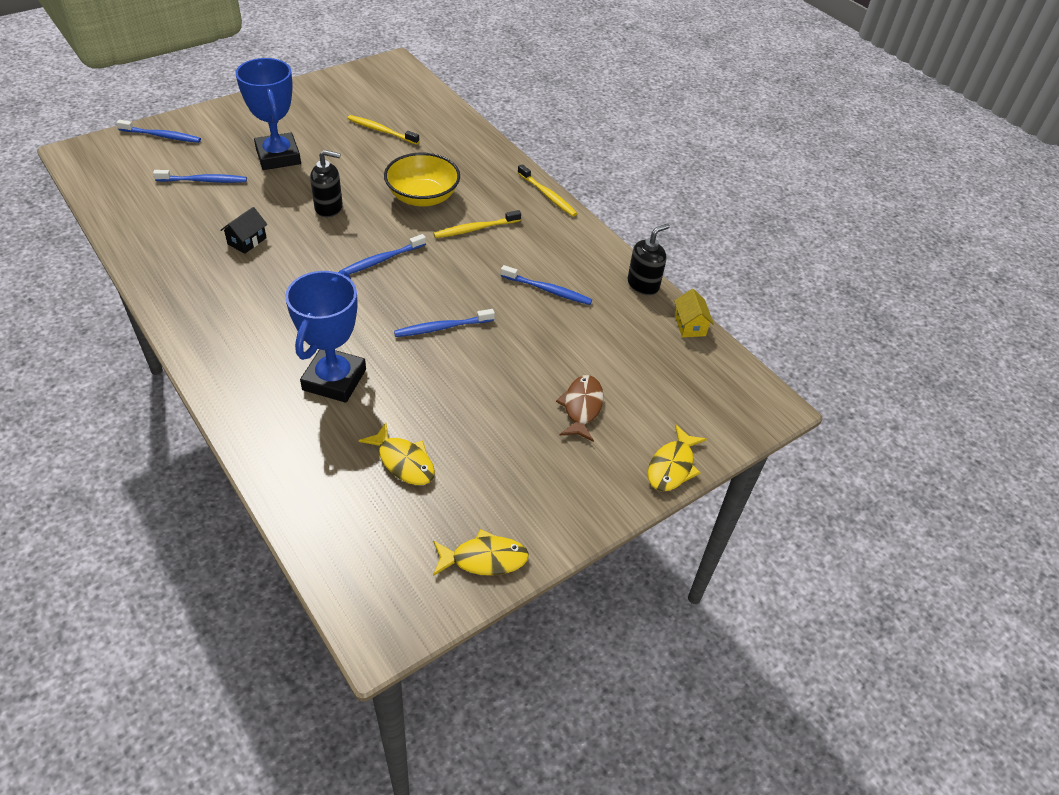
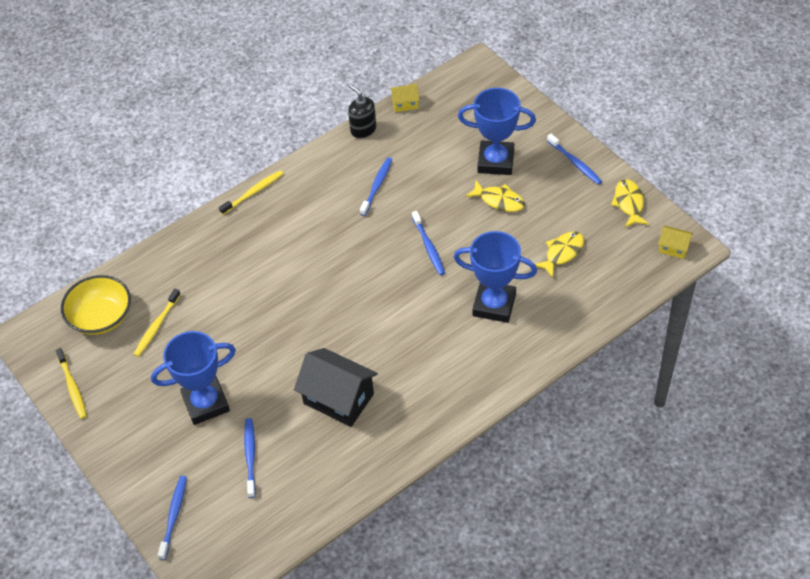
camera: 85 degrees left, 5 degrees up
(247, 241) = (338, 398): black house -> black house, size x2.04
(329, 208) = (284, 346): black soap dispenser -> none
(381, 260) = (353, 297): blue toothbrush -> blue toothbrush (575, 163)
(383, 607) = (673, 248): none -> yellow house
(423, 197) = (262, 280): yellow bowl -> yellow bowl (101, 317)
(475, 229) = (305, 238): yellow toothbrush -> yellow toothbrush (72, 387)
(582, 407) = (495, 161): brown fish -> blue trophy
(672, 466) = (538, 115): yellow fish -> yellow fish (499, 200)

